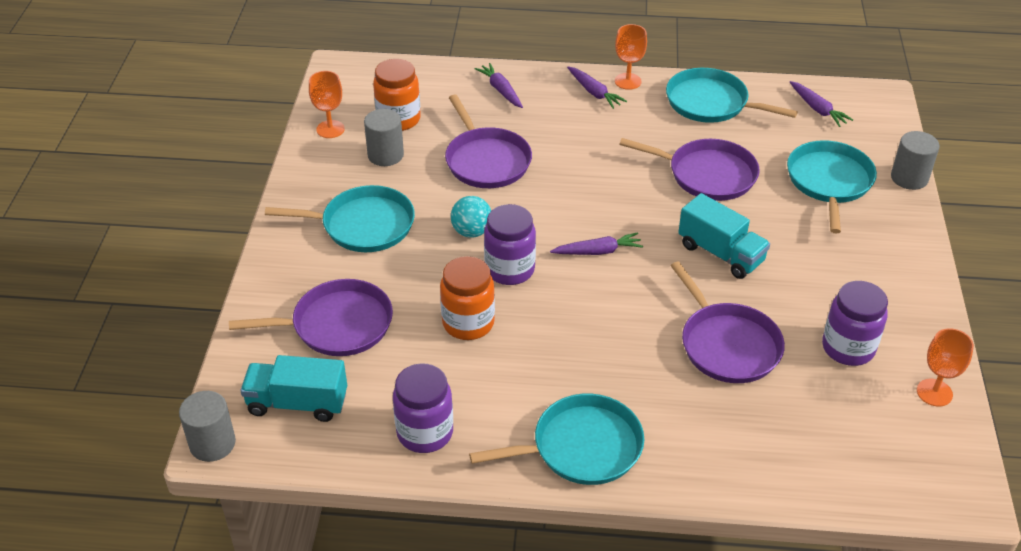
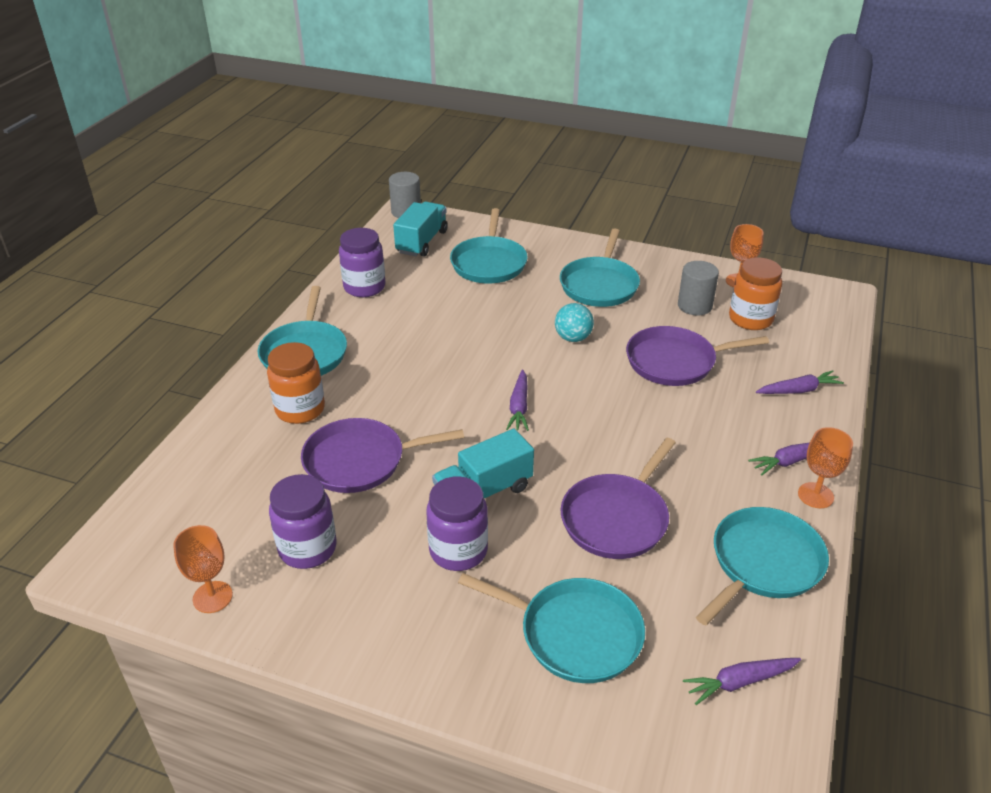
camera: 105 degrees right, 5 degrees down
(337, 325) = (489, 263): purple pan -> turquoise pan
(468, 323) = (462, 320): orange jar -> orange jar (300, 409)
(509, 269) = (515, 351): purple jar -> purple jar (458, 551)
(909, 178) = (559, 735): grey cylinder -> none

